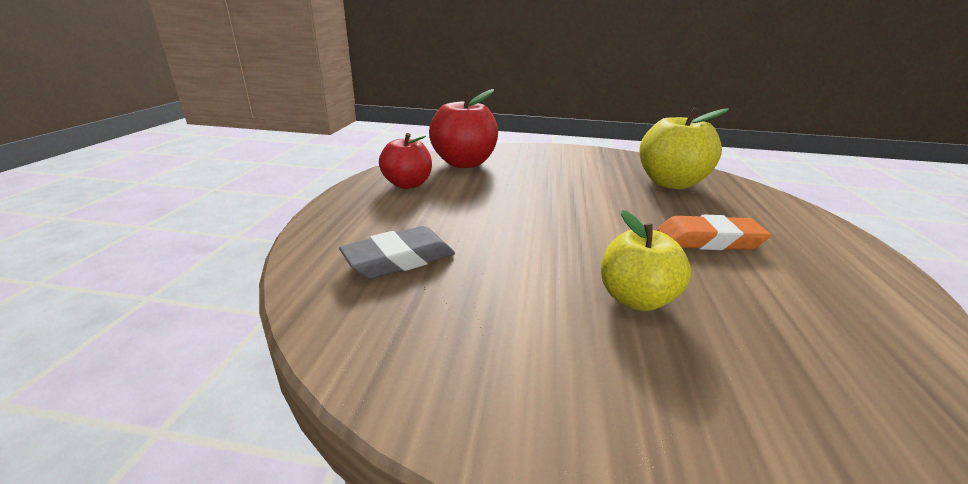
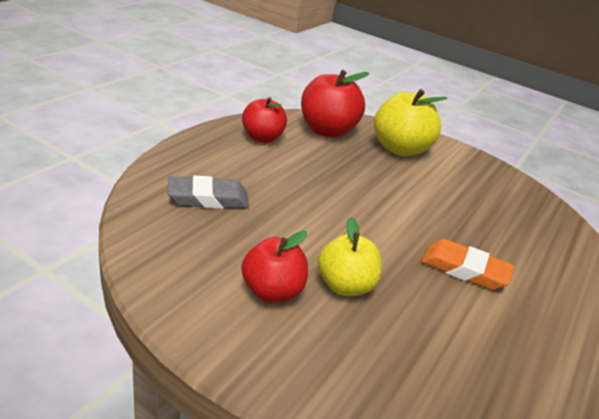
camera: 20 degrees right, 5 degrees up
(572, 340) = (272, 291): none -> red apple
(670, 183) = (502, 210): yellow apple -> yellow apple (400, 149)

